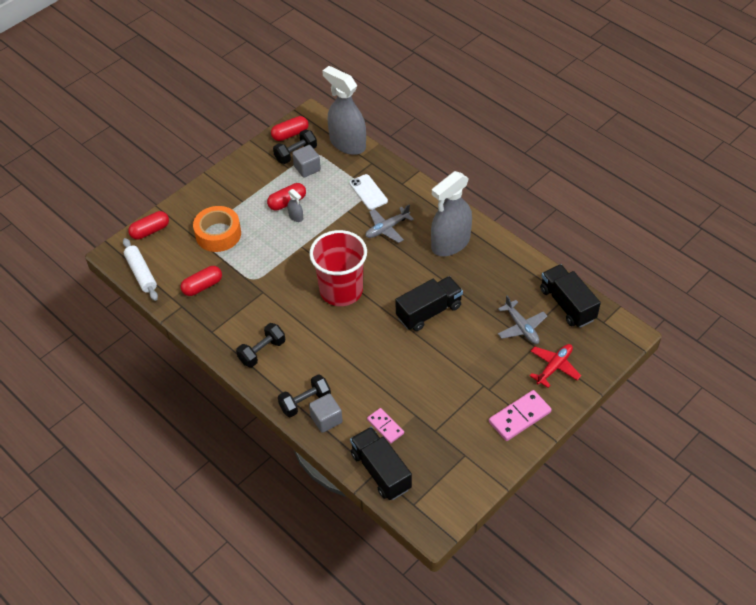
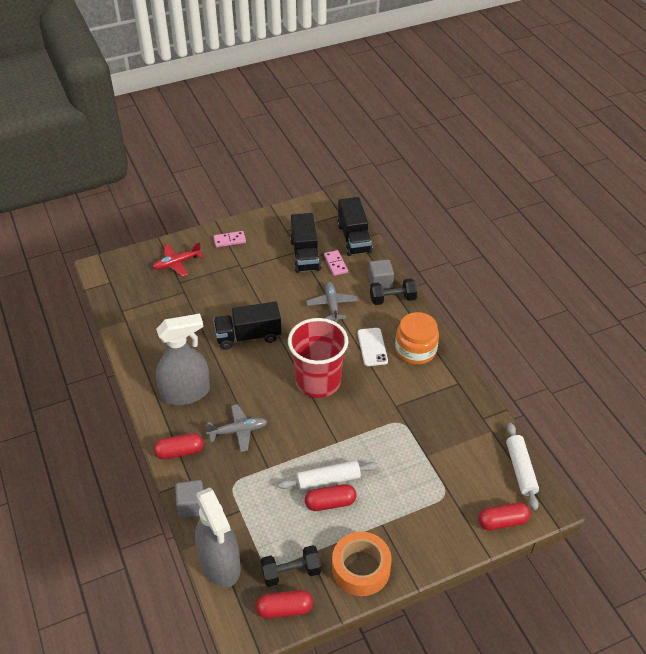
camera: 160 degrees left, 5 degrees down
(202, 286) = (456, 432): red capsule -> red capsule (179, 452)
(218, 234) = (423, 489): orange tape -> orange tape (361, 568)
(262, 351) = (415, 350): black dumbbell -> orange jar
(296, 217) = (328, 480): grey spray bottle -> white rolling pin
(307, 168) = (287, 544): grey cube -> grey cube (192, 506)
(368, 192) = (233, 483): white phone -> white phone (372, 347)
(519, 417) = (229, 240): pink domino -> pink domino, size x0.63
(521, 327) = (179, 299): grey plane -> grey plane (332, 305)
(567, 304) = (126, 304): black truck -> black truck (305, 255)

